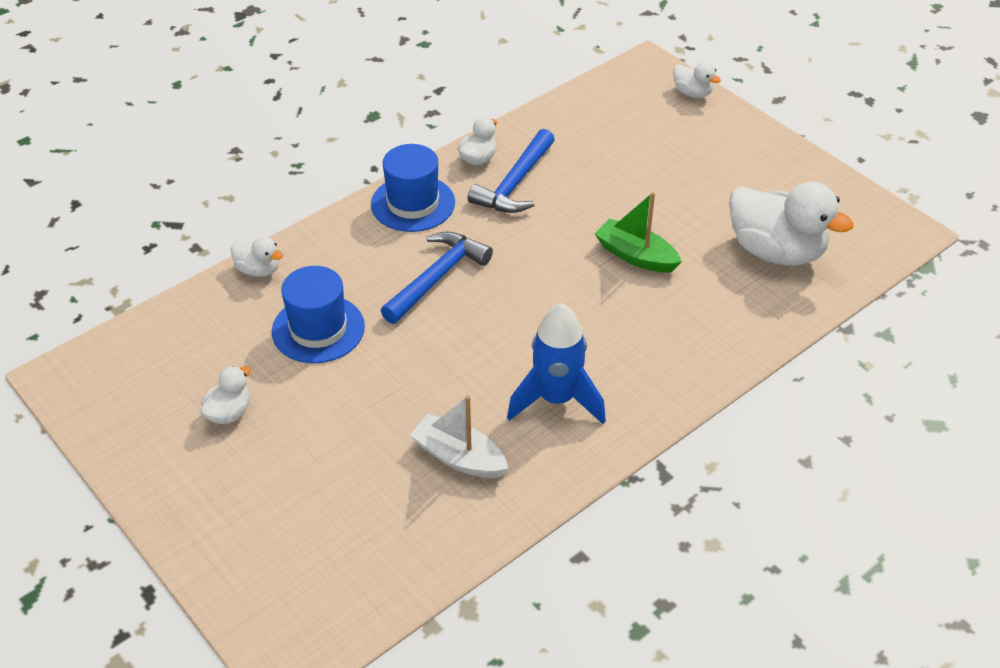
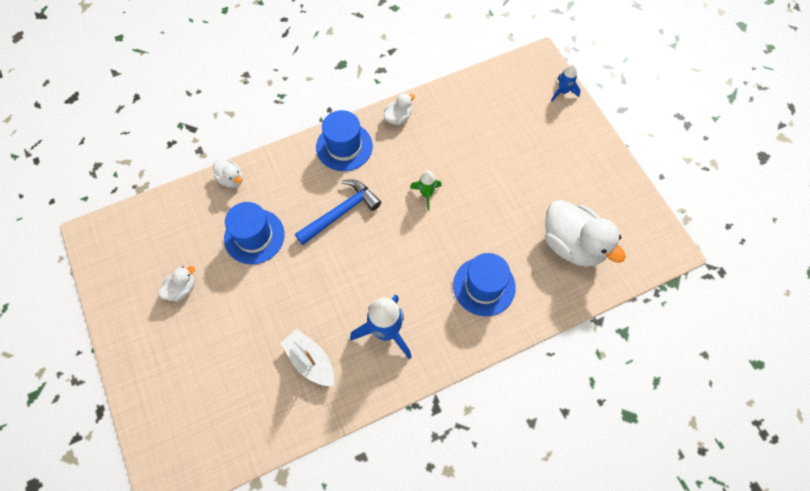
camera: 15 degrees right, 20 degrees up
(515, 184) = (416, 145): blue hammer -> none
(552, 234) = (426, 194): none -> green rocket
(636, 256) = (476, 225): green boat -> none
(675, 320) = (484, 286): none -> blue hat
(692, 93) = (562, 92): white duck -> blue rocket

